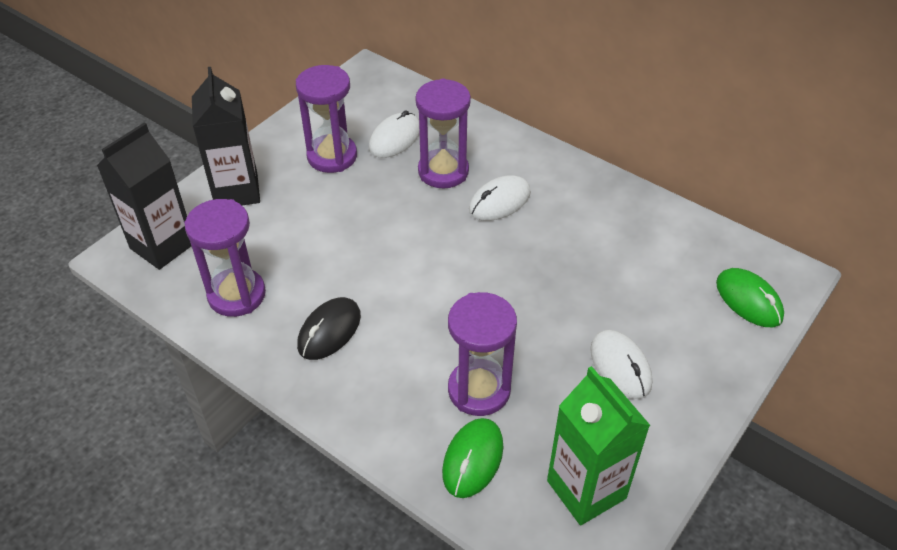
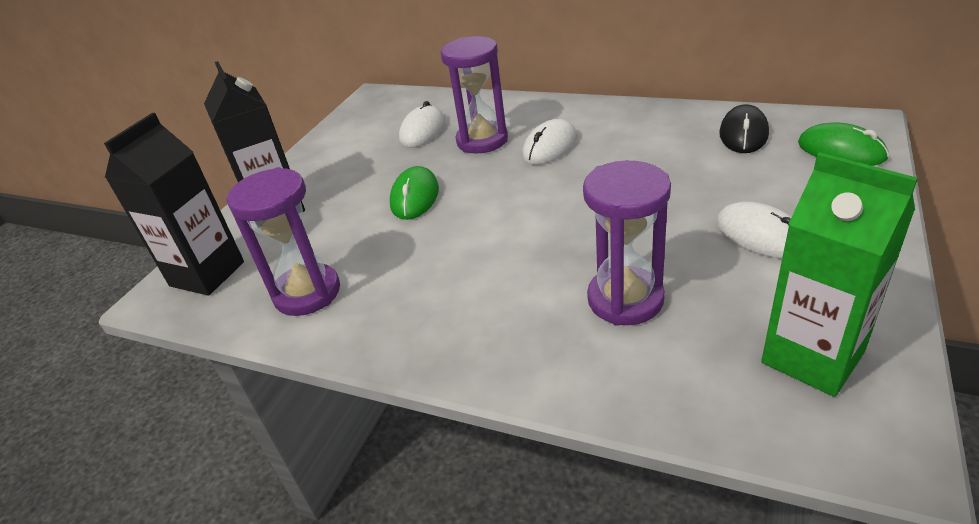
camera: 10 degrees left, 10 degrees down
(329, 331) = (427, 295): black mouse -> black mouse (743, 134)
(332, 156) = (366, 158): purple hourglass -> none
(473, 459) = (661, 368): green mouse -> green mouse (415, 197)

